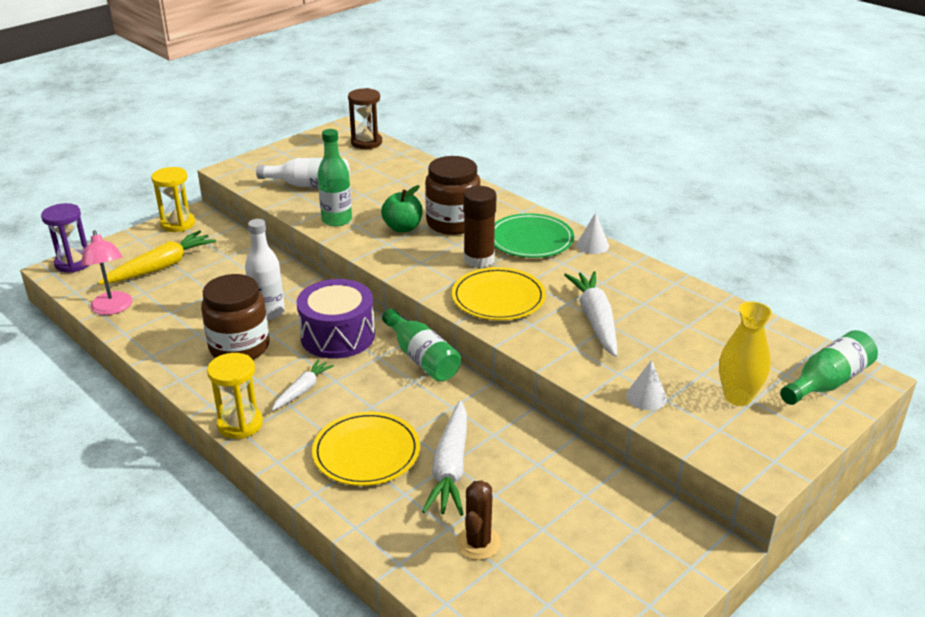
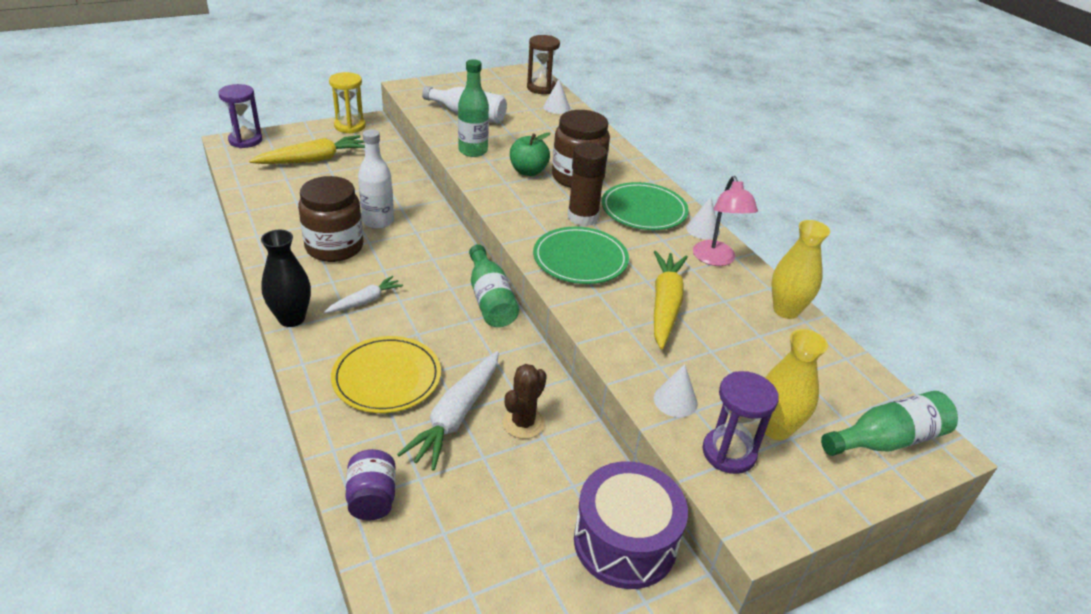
camera: 15 degrees right, 5 degrees up
(113, 308) = (252, 186): pink lamp -> pink lamp (716, 259)
(240, 424) = (291, 318): yellow hourglass -> black vase
(337, 336) = (426, 258): purple drum -> purple drum (625, 541)
(393, 159) = (556, 107): none -> white cone
(417, 556) = (372, 499): none -> purple jar
(478, 543) = (439, 504): brown cactus -> brown cactus (523, 423)
(498, 298) = (580, 259): yellow plate -> green plate
(595, 320) = (665, 305): white carrot -> yellow carrot
(698, 299) = (786, 310): none -> yellow vase
(710, 426) = (729, 453): none -> purple hourglass

